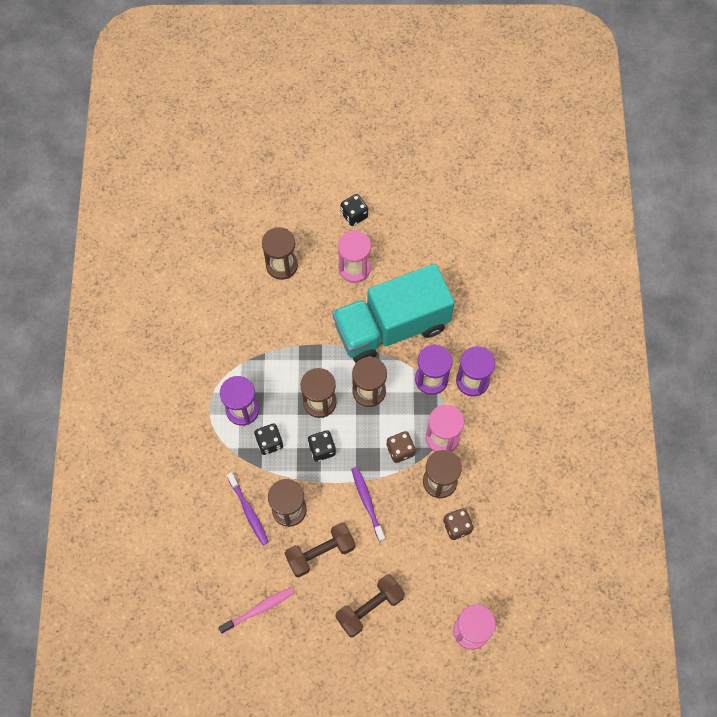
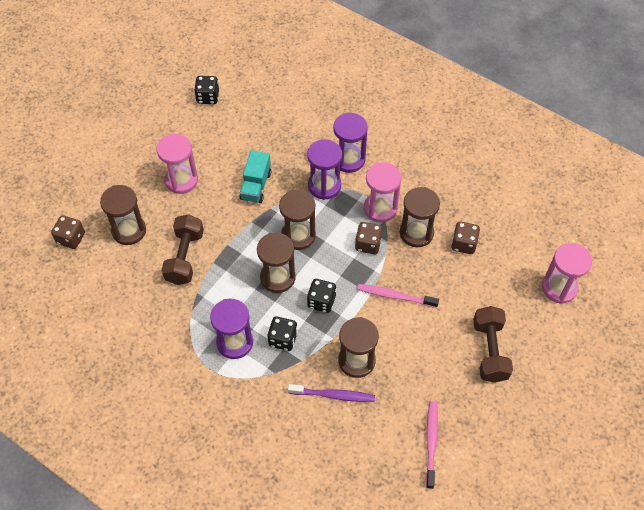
camera: 55 degrees left, 10 degrees down
(246, 230) = (71, 238): none -> brown dice
(320, 552) = (414, 359): brown dumbbell -> brown dumbbell (185, 257)
(354, 215) = (134, 152): black dice -> black dice (208, 97)
(367, 502) = (395, 296): purple toothbrush -> pink toothbrush
(391, 327) = (256, 186): turquoise truck -> turquoise truck, size x0.42

